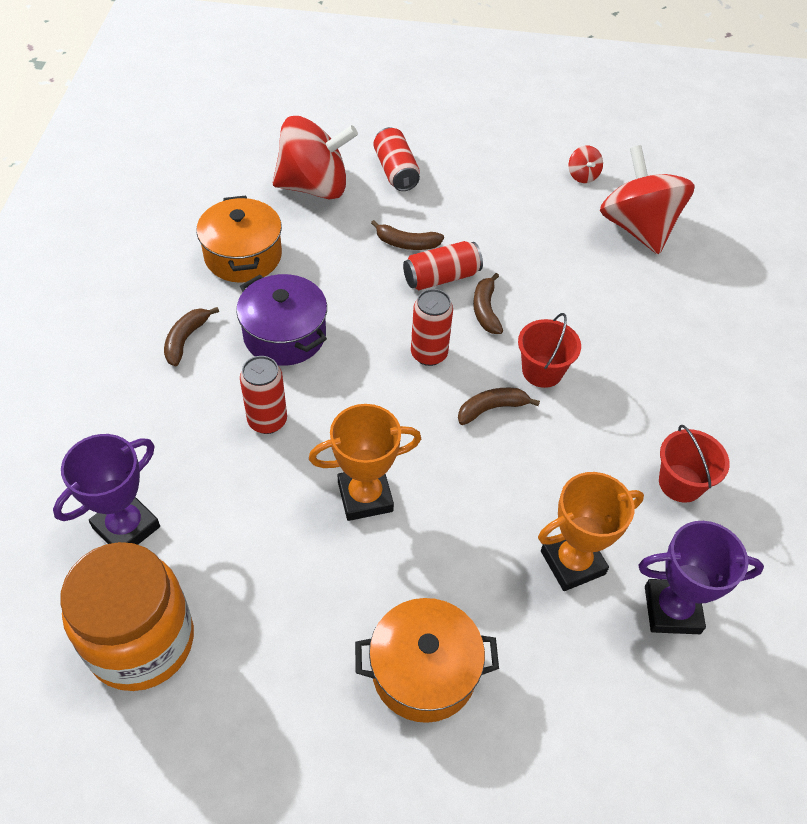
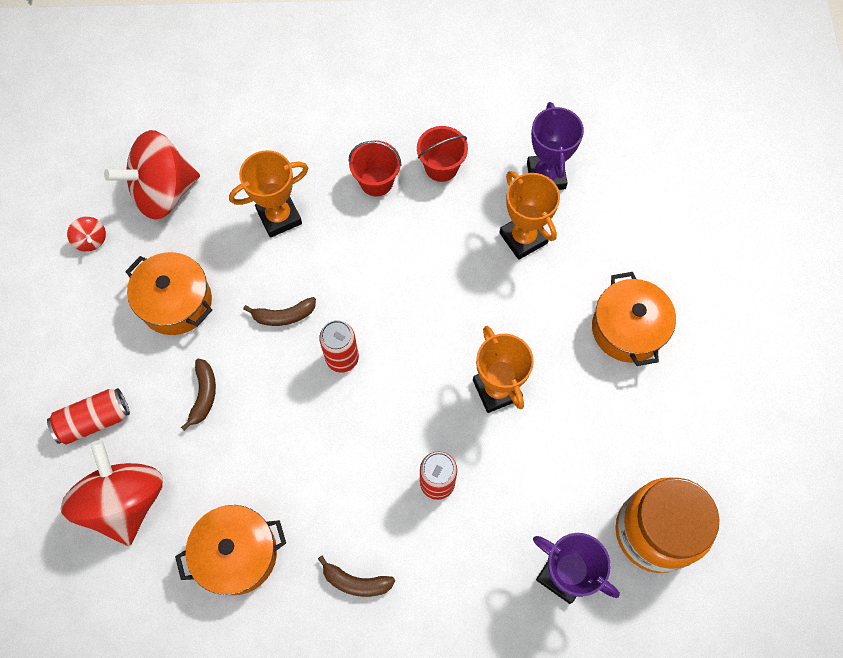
camera: 95 degrees left, 15 degrees up
(284, 335) = (337, 489): purple pot -> none
(441, 277) = (247, 358): red can -> none
(491, 409) = (394, 302): brown banana -> none
(509, 230) = (176, 302): none -> orange pot
(542, 371) = (348, 266): red bucket -> red bucket (376, 181)
(582, 176) = (91, 240): red spinning top -> red spinning top turned 75 degrees clockwise
(607, 317) = (279, 217): none -> orange trophy

